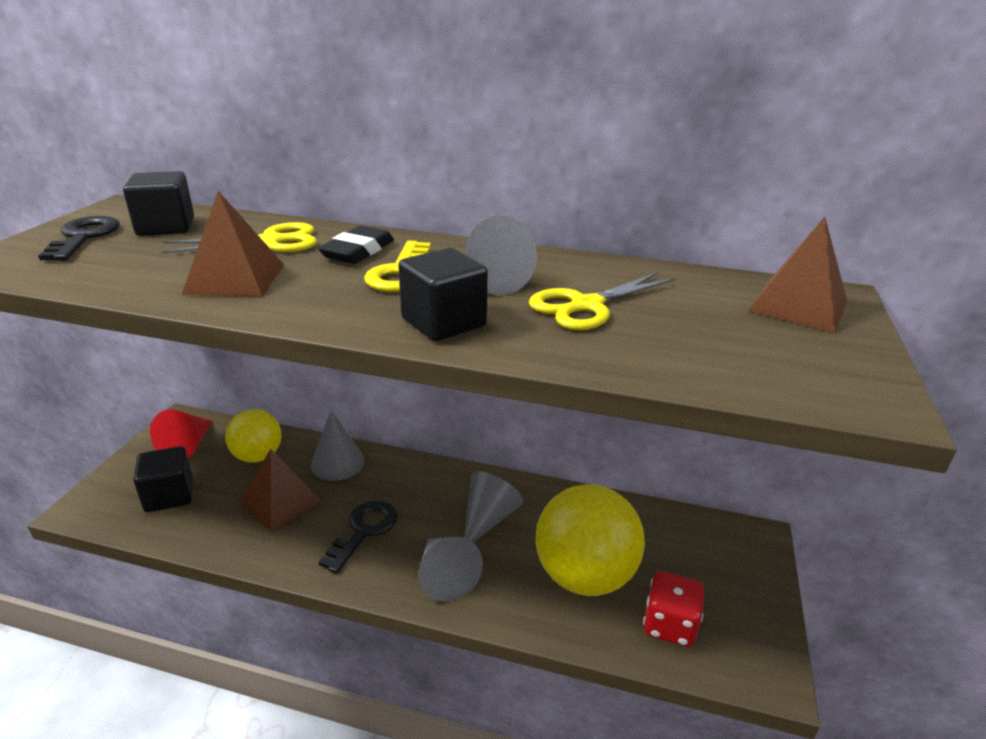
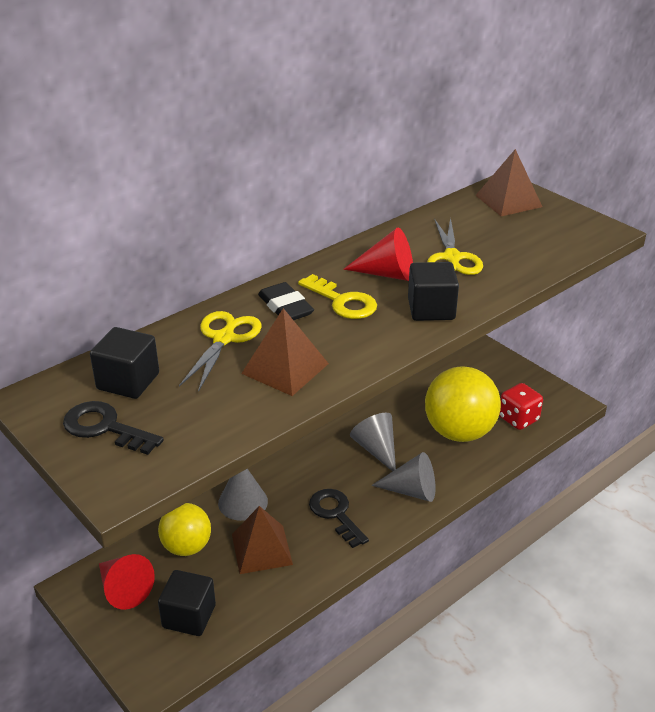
camera: 55 degrees left, 5 degrees up
(492, 280) = (387, 274): grey cone -> red cone

